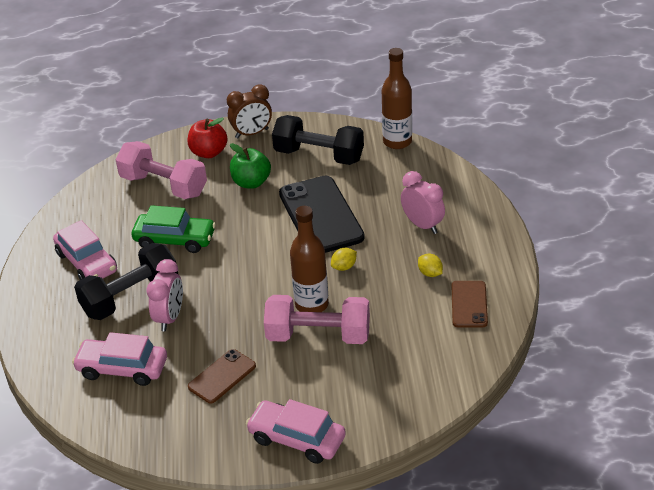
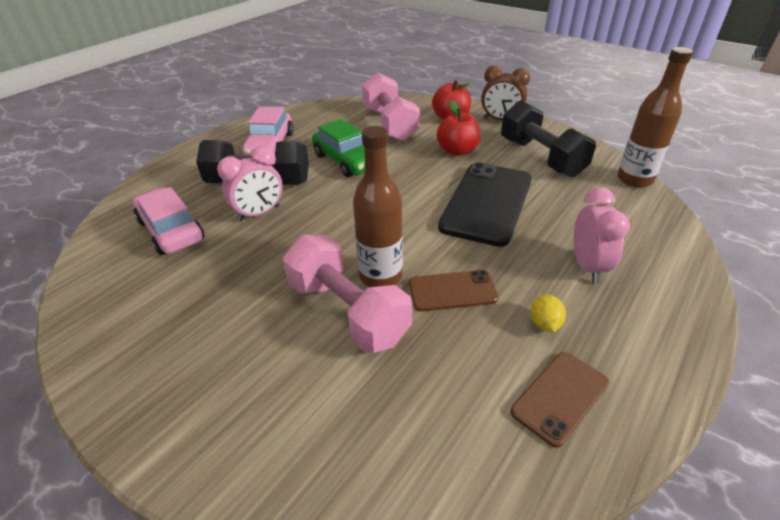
camera: 40 degrees right, 0 degrees up
(222, 376) = (219, 290): brown phone -> brown phone (452, 291)
(251, 182) = (457, 151): green apple -> red apple
(296, 439) = (175, 415): pink car -> none
(344, 267) = (455, 259): yellow lemon -> none

